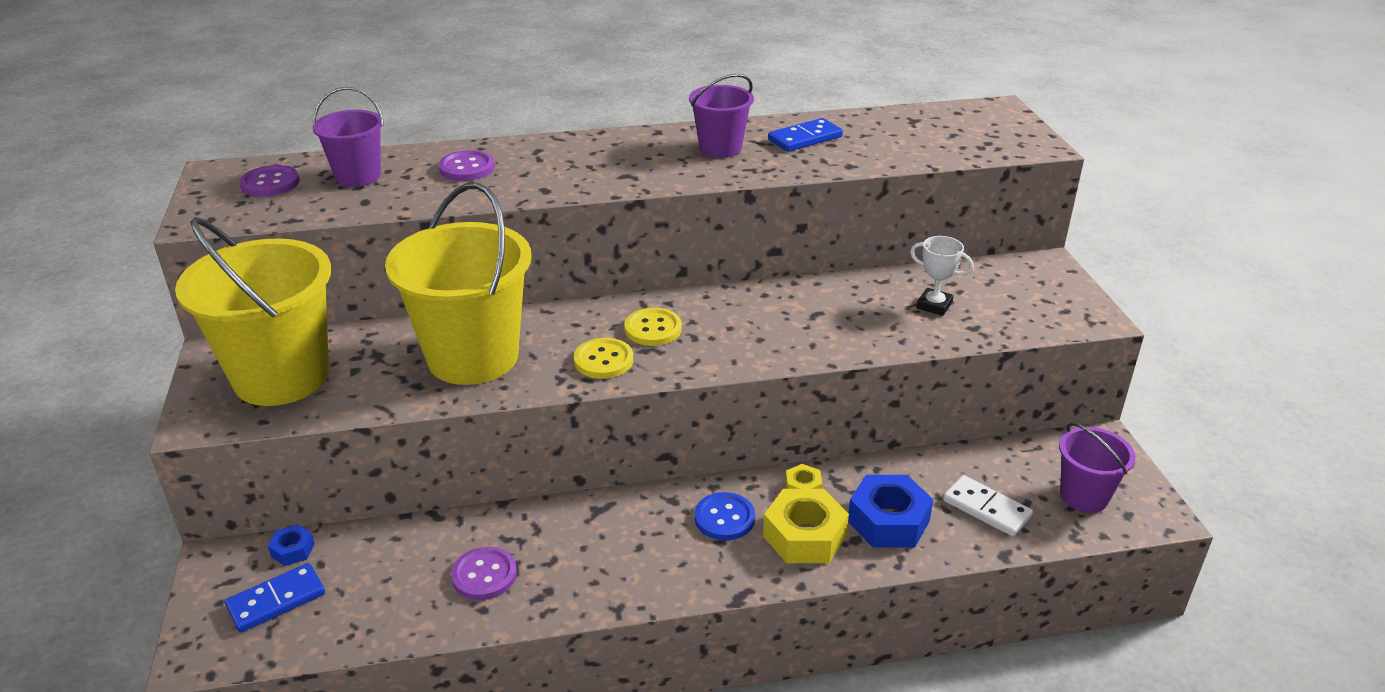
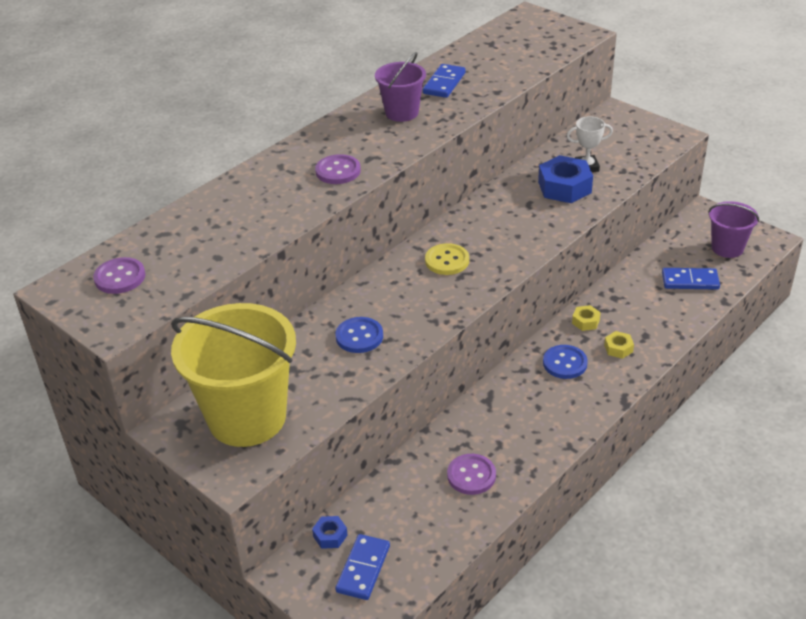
camera: 35 degrees left, 5 degrees up
(358, 176) = (180, 242): purple bucket -> none
(467, 168) = (251, 200): purple button -> purple button (338, 171)
(473, 357) = (359, 336): yellow bucket -> blue button
(603, 360) = (444, 296): yellow button -> none
(804, 536) = (618, 348): yellow nut -> yellow nut, size x0.50
(888, 521) = (650, 315): blue nut -> blue nut (564, 187)
(986, 509) = (690, 281): white domino -> blue domino

